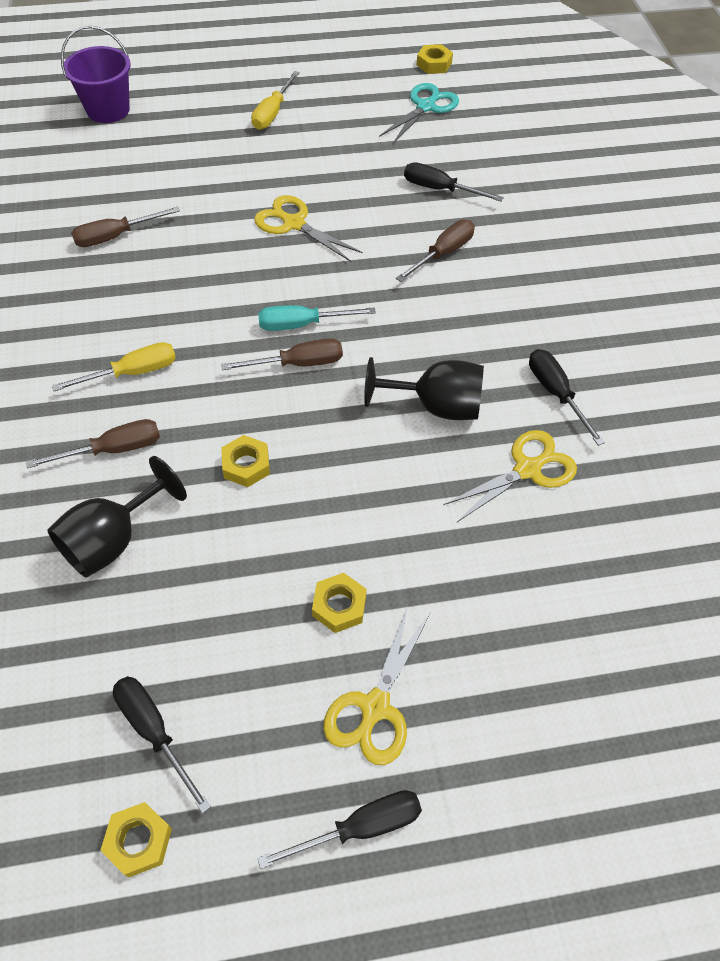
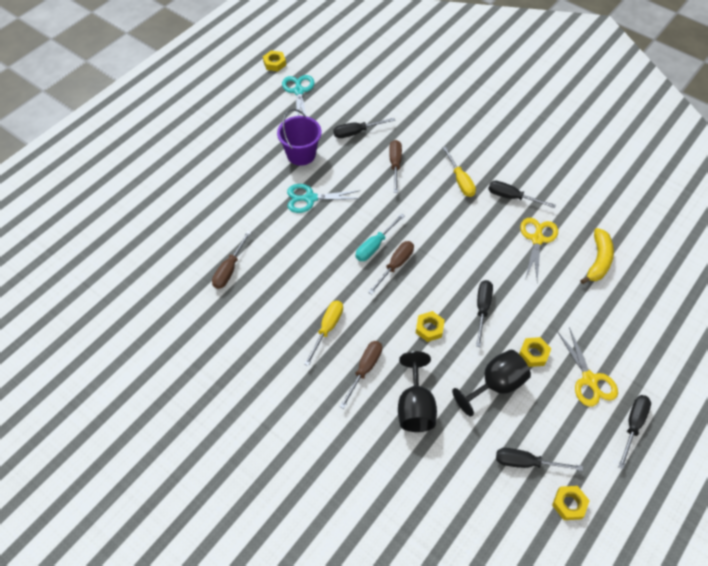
camera: 40 degrees left, 0 degrees up
(108, 110) = (131, 203): purple bucket -> purple bucket (301, 154)
(272, 113) = (225, 145): yellow screwdriver -> yellow screwdriver (460, 181)
(294, 224) = (310, 198): yellow scissors -> turquoise scissors
(341, 496) = (482, 309): none -> black screwdriver
(436, 406) = (473, 239): black goblet -> black goblet (495, 385)
(587, 564) = (598, 261): none -> yellow banana

